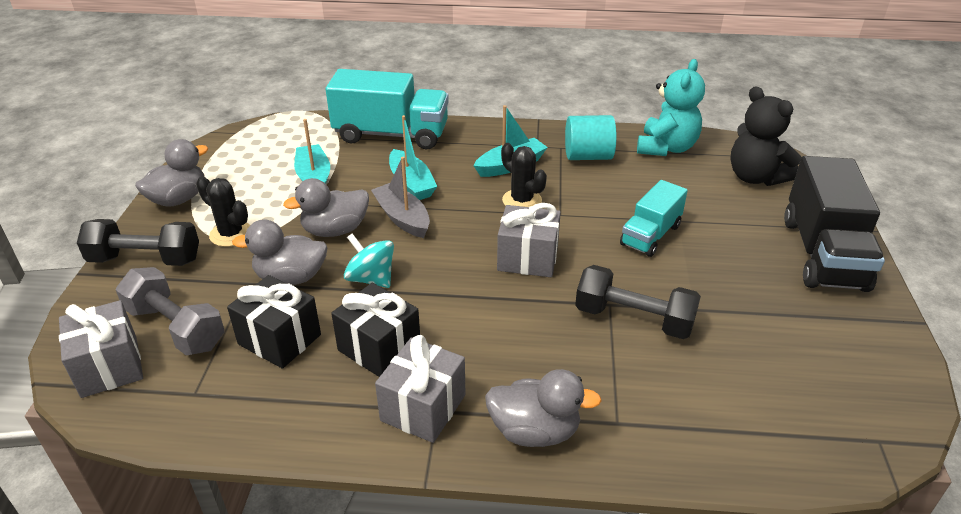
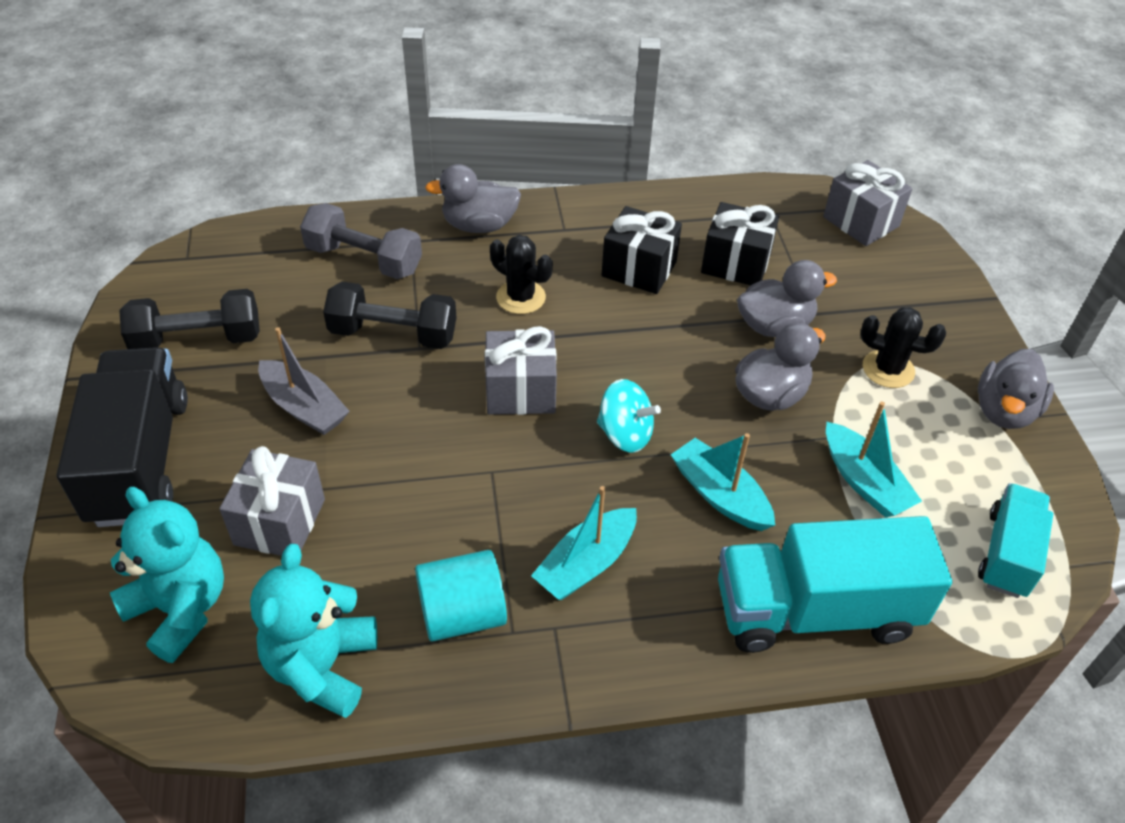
camera: 165 degrees right, 10 degrees up
(145, 260) = (946, 322): black dumbbell -> black dumbbell (197, 340)
(176, 328) = (839, 259): grey dumbbell -> grey dumbbell (364, 259)
(371, 279) = (688, 337): turquoise spinning top -> turquoise spinning top (625, 434)
(402, 218) = (698, 428): grey boat -> grey boat (304, 407)
(423, 407) = (576, 229): grey gift -> grey gift (280, 522)
(522, 200) = (550, 488): black cactus -> black cactus (521, 297)
(650, 235) = (366, 454): turquoise truck -> turquoise truck (1007, 554)
(755, 177) = (180, 609): black teddy bear -> turquoise teddy bear

